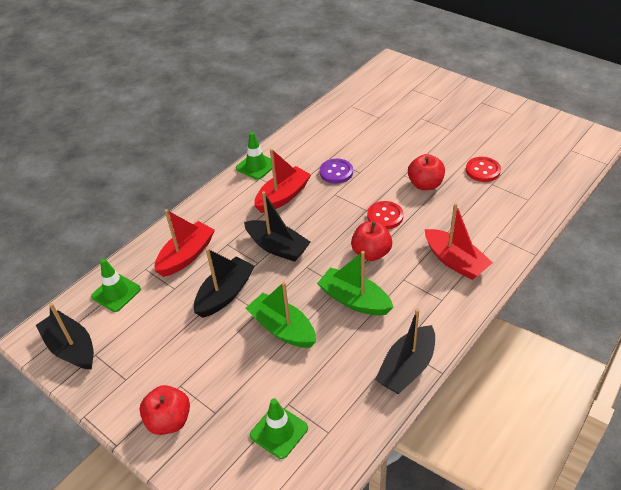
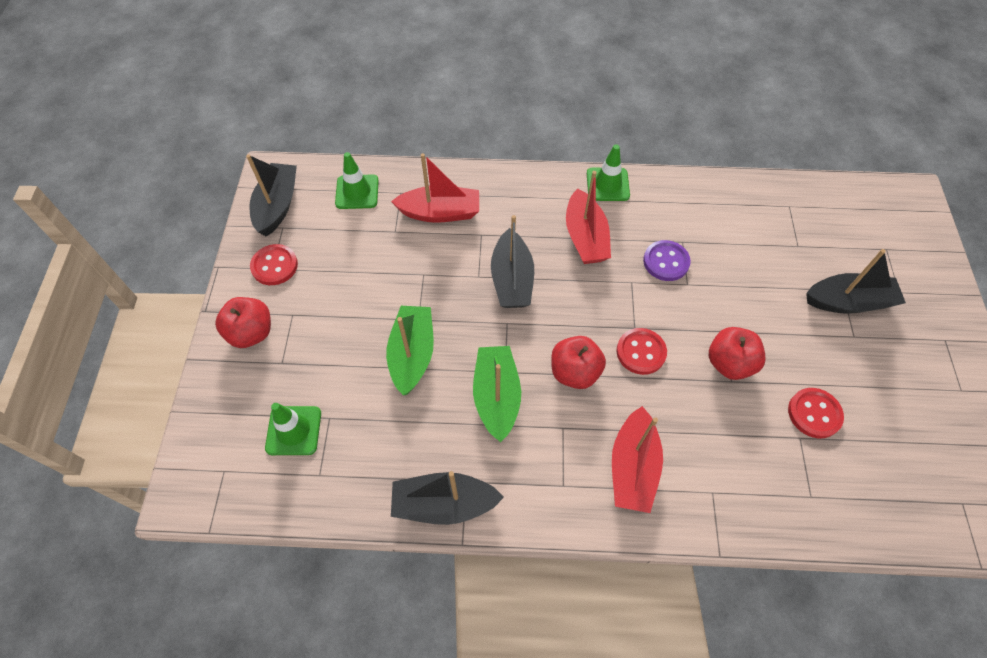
camera: 50 degrees right, 15 degrees up
(125, 376) = (274, 266): none -> red button
(225, 294) = (418, 277): black boat -> black boat (848, 302)
(283, 196) = (585, 237): red boat -> red boat turned 75 degrees clockwise

